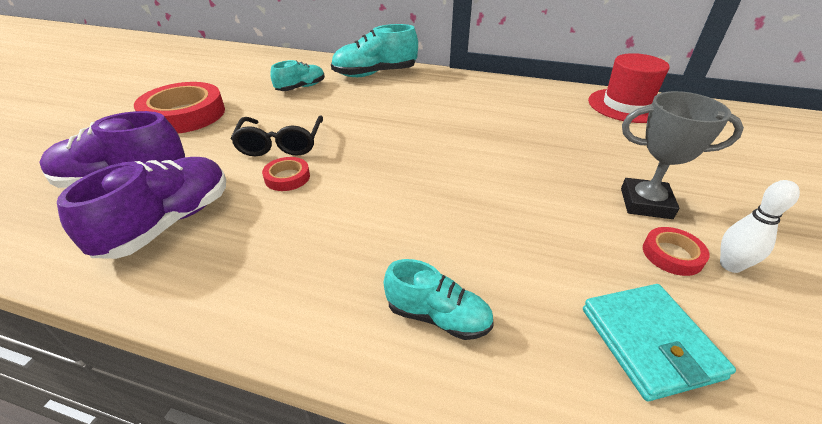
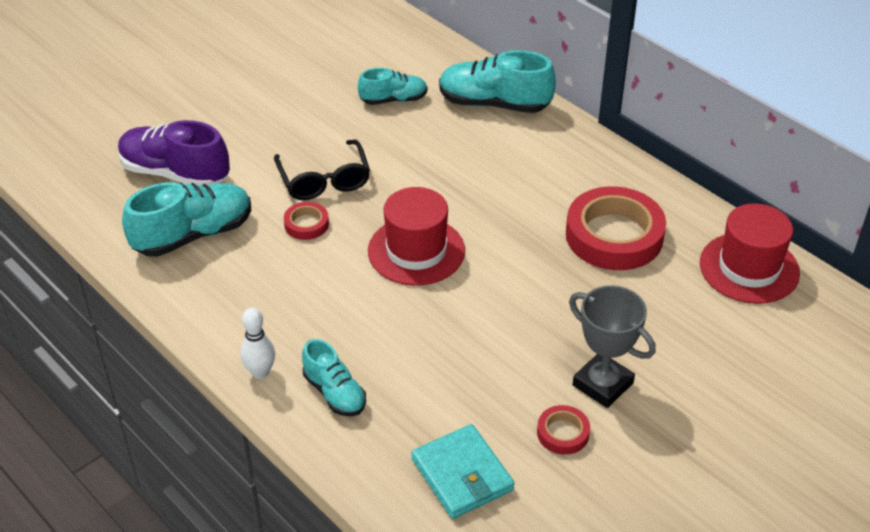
camera: 30 degrees right, 5 degrees up
(169, 223) = (193, 235): purple shoe -> turquoise shoe
(184, 115) = (255, 103): red tape -> red tape (614, 235)
(281, 144) = (324, 180): black glasses -> black glasses turned 45 degrees counterclockwise
(401, 165) = (416, 251): none -> red hat
(649, 342) = (462, 475): turquoise wallet -> turquoise wallet turned 45 degrees counterclockwise
(730, 265) = (600, 462): white bowling pin -> white bowling pin (260, 372)

